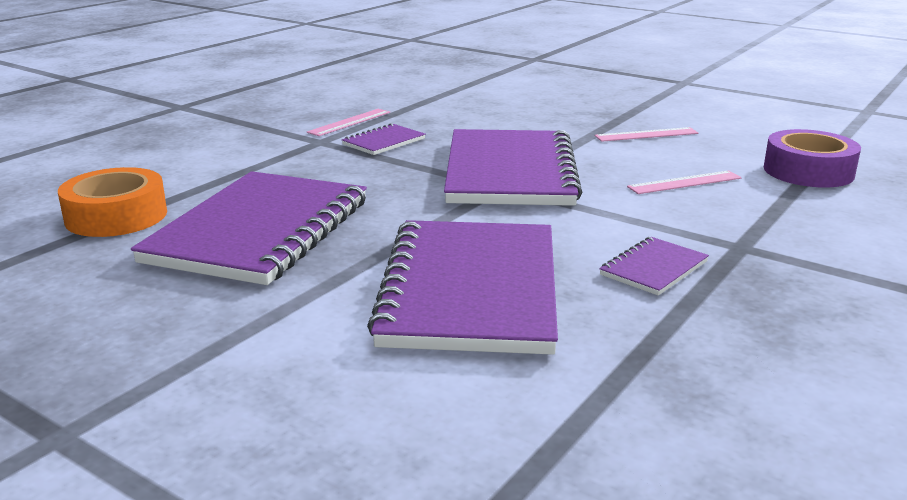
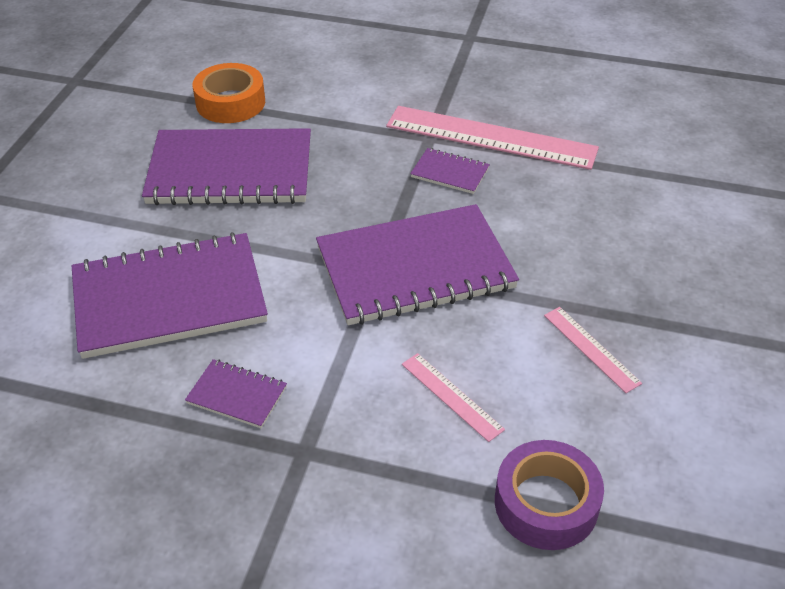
camera: 70 degrees right, 20 degrees up
(350, 122) = (491, 138): pink ruler -> pink ruler, size x2.14

